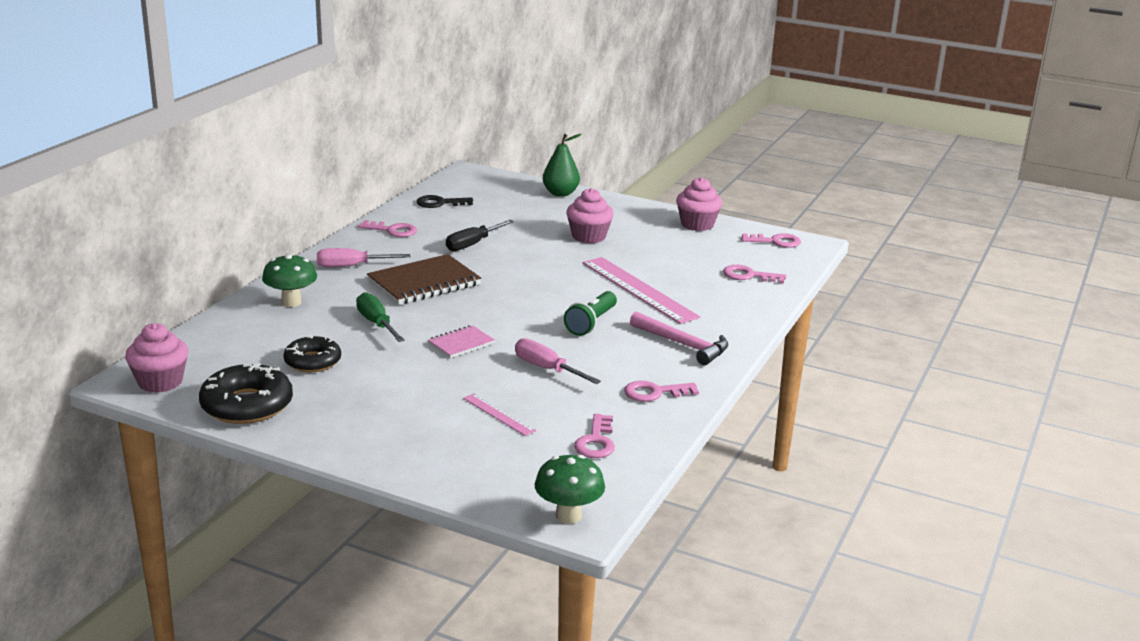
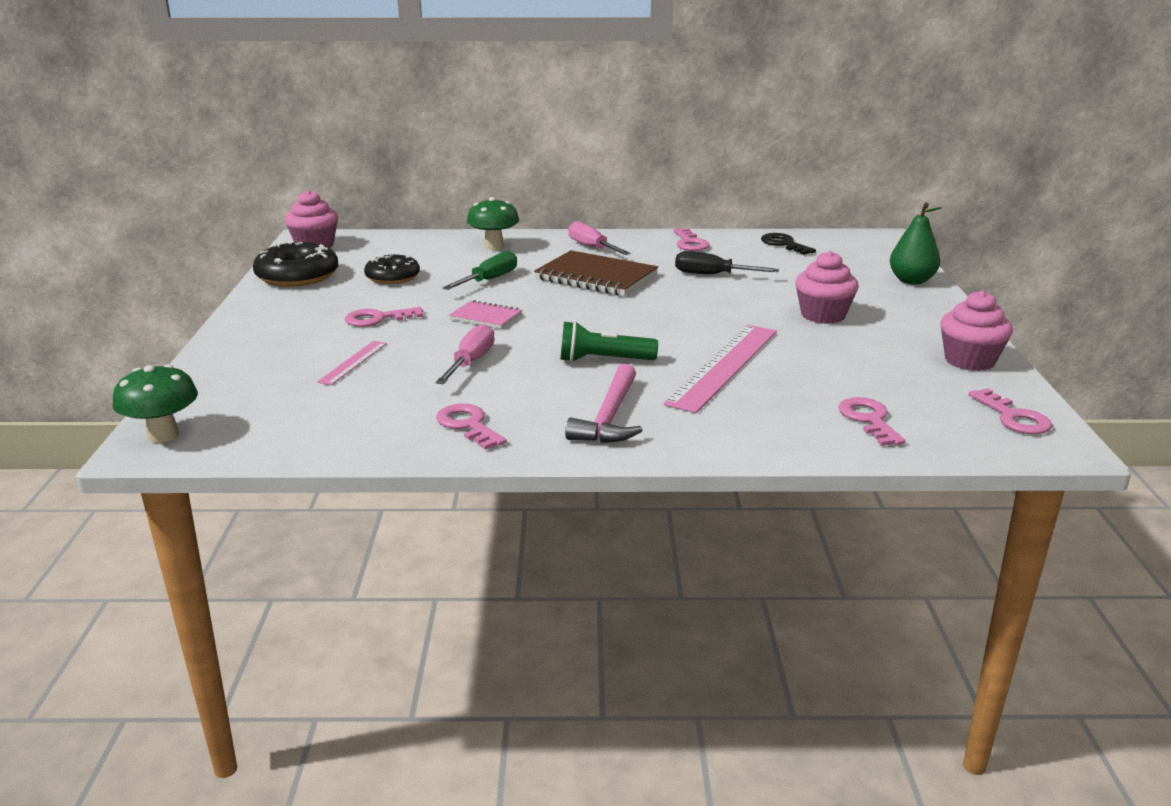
camera: 65 degrees right, 0 degrees up
(596, 441) = (328, 417): pink key -> pink key (378, 319)

